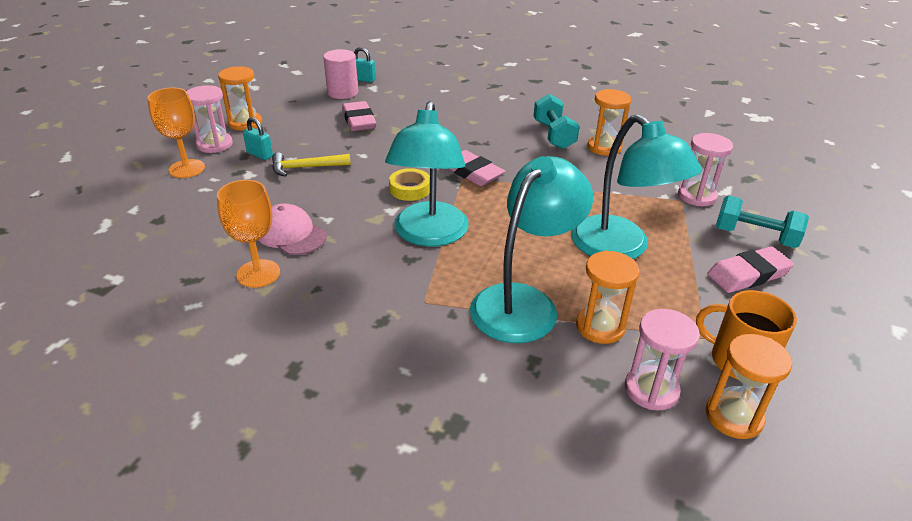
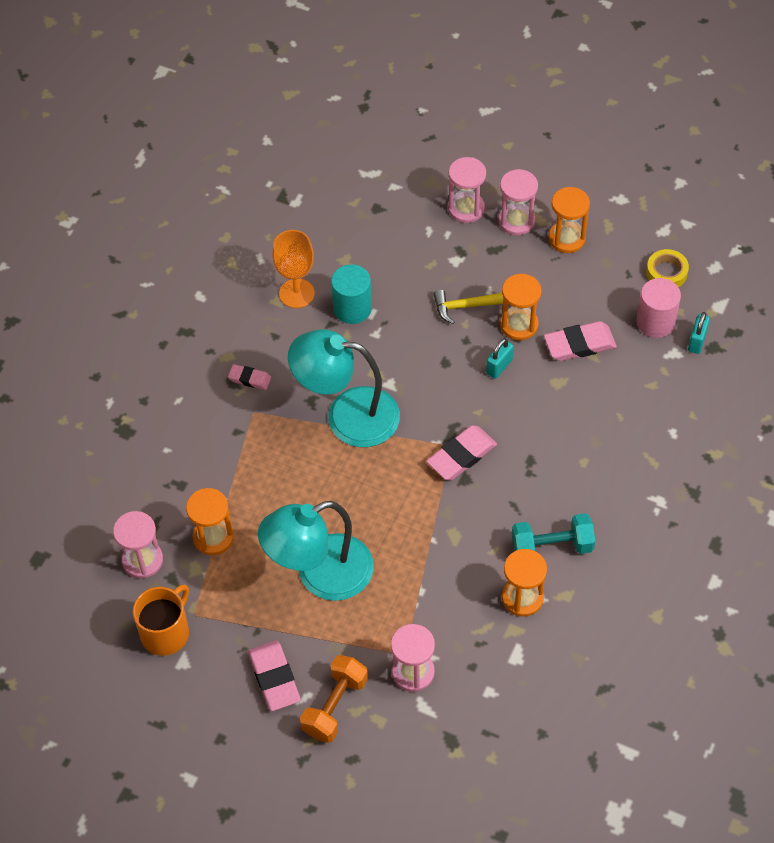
camera: 95 degrees right, 20 degrees up
(187, 169) = (466, 208): orange goblet -> pink hourglass
(260, 154) = (496, 263): turquoise padlock -> turquoise padlock (499, 367)
(291, 234) = (352, 308): pink cap -> turquoise cylinder
(306, 168) = (469, 306): yellow hammer -> yellow hammer turned 90 degrees counterclockwise
(377, 306) = (249, 379): none -> pink eraser
(410, 189) = (428, 398): yellow tape -> yellow tape (666, 272)
(524, 302) = (247, 484): turquoise lamp -> none
(733, 416) = (111, 609): orange hourglass -> orange hourglass (519, 325)
(755, 237) = (335, 706): turquoise dumbbell -> orange dumbbell

